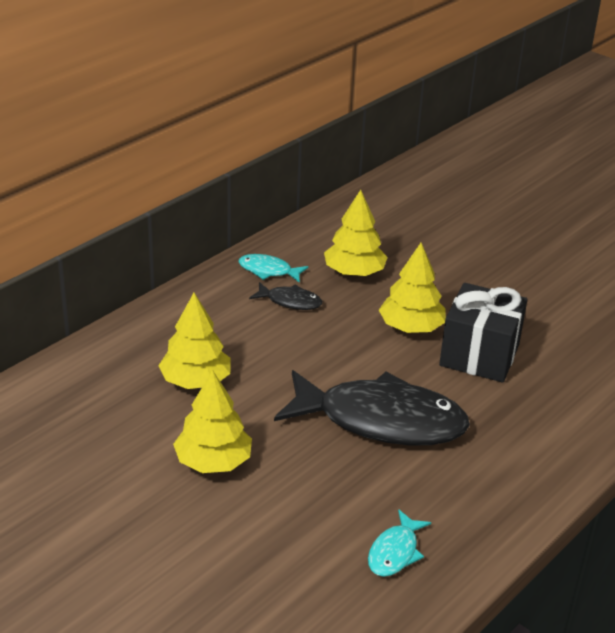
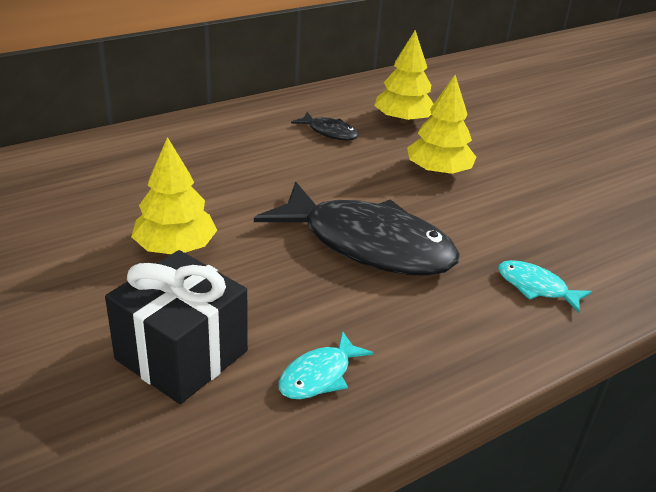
camera: 15 degrees right, 0 degrees up
(195, 381) = (202, 178): yellow tree -> none
(268, 271) = (322, 107): turquoise fish -> turquoise fish (536, 287)
(479, 355) = (499, 206): black gift -> black gift (182, 355)

